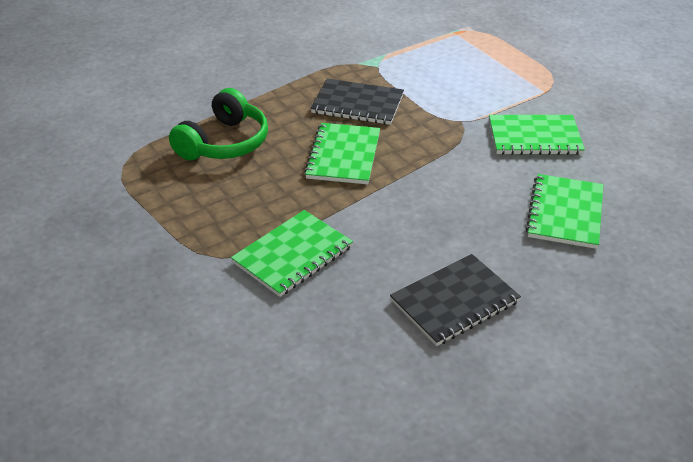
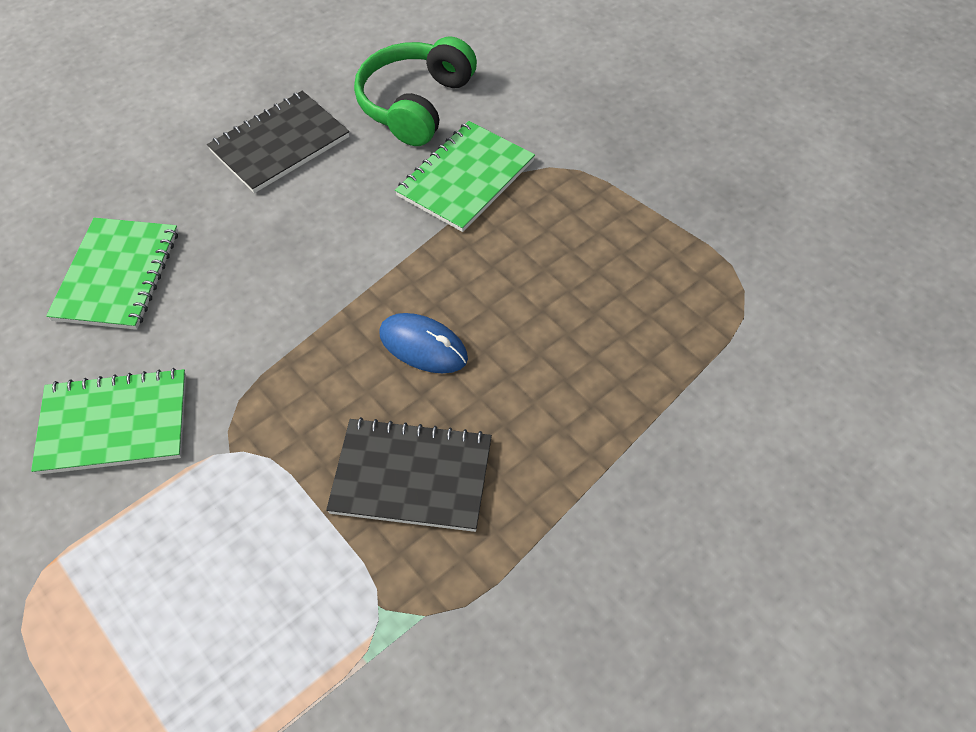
camera: 175 degrees right, 15 degrees up
(224, 143) = (613, 352): green headphones -> green headphones (415, 104)
(343, 155) = (423, 346): green notebook -> blue mouse

